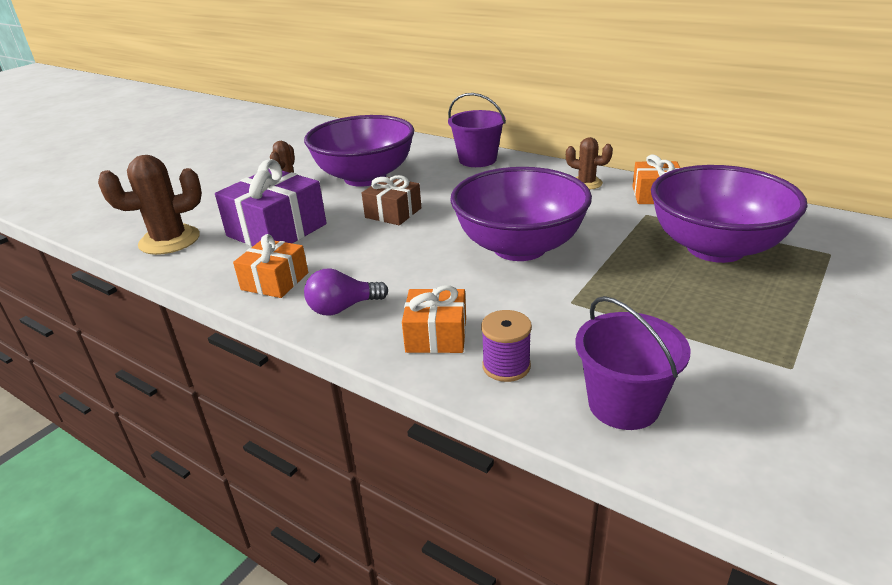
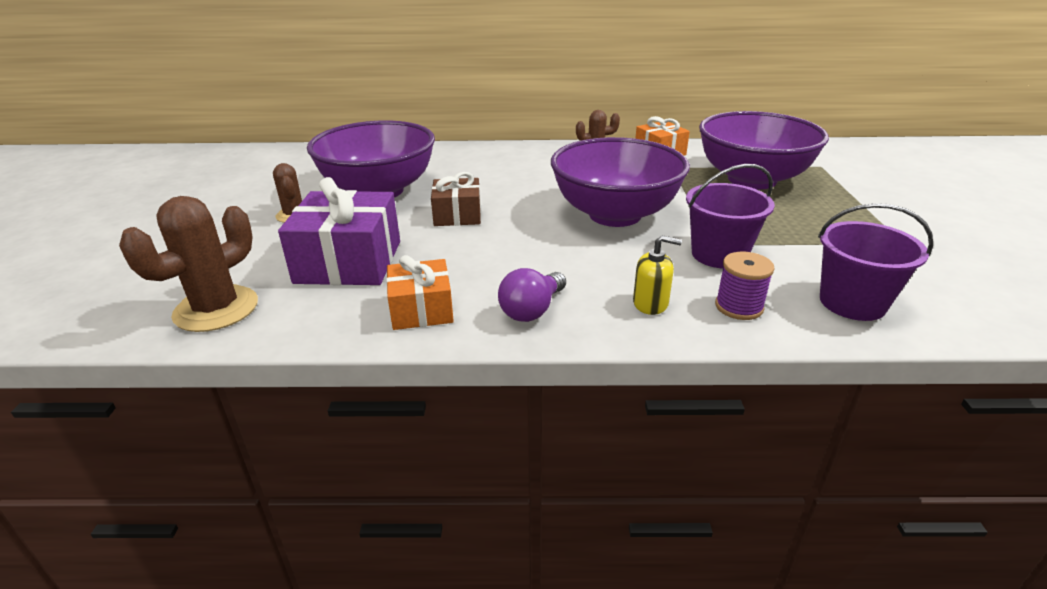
camera: 35 degrees left, 0 degrees up
(436, 335) = (650, 303): orange gift -> yellow soap dispenser
(477, 160) = (474, 154): purple bucket -> purple bucket (719, 254)

